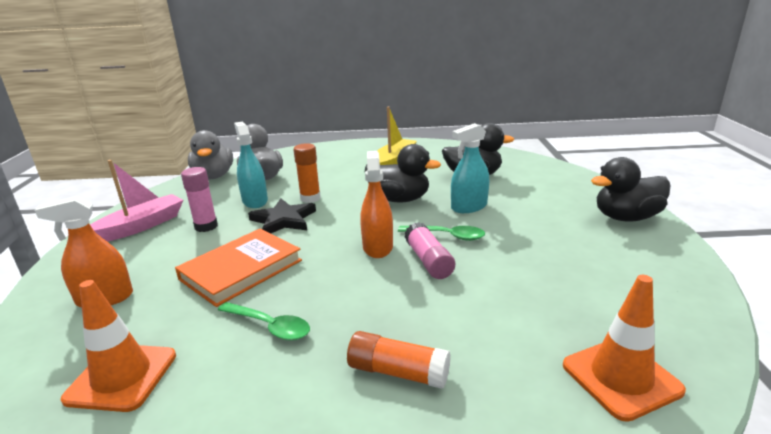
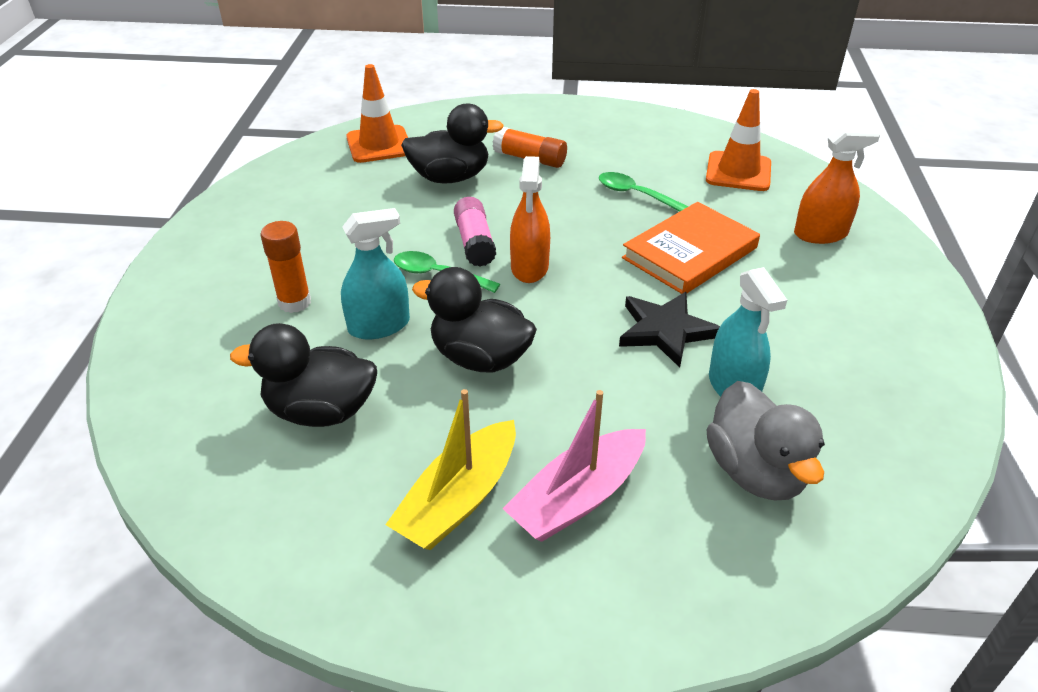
camera: 175 degrees left, 15 degrees up
(141, 226) = (889, 344): pink boat -> pink boat (577, 498)
(206, 226) = (781, 331): pink glue stick -> none
(214, 176) = (874, 497): grey duck -> none
(310, 198) = (634, 381): orange glue stick -> orange glue stick (294, 302)
(626, 217) = (189, 279): black duck -> black duck (450, 177)

